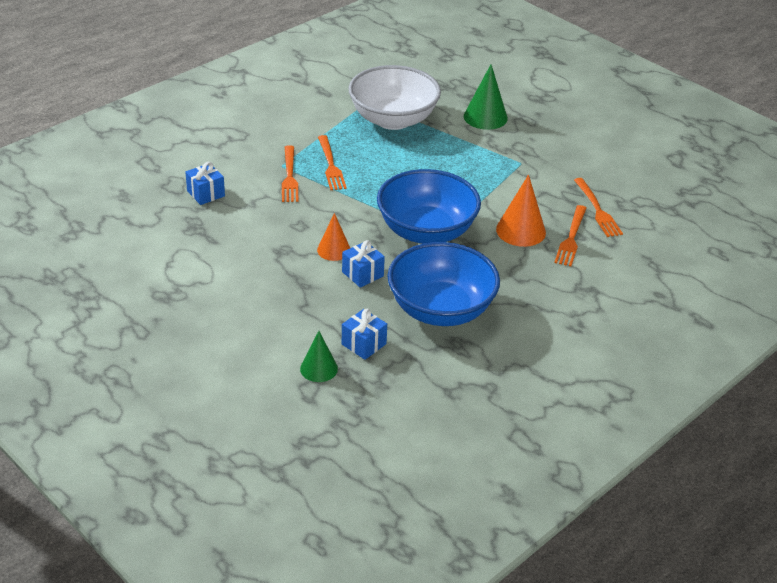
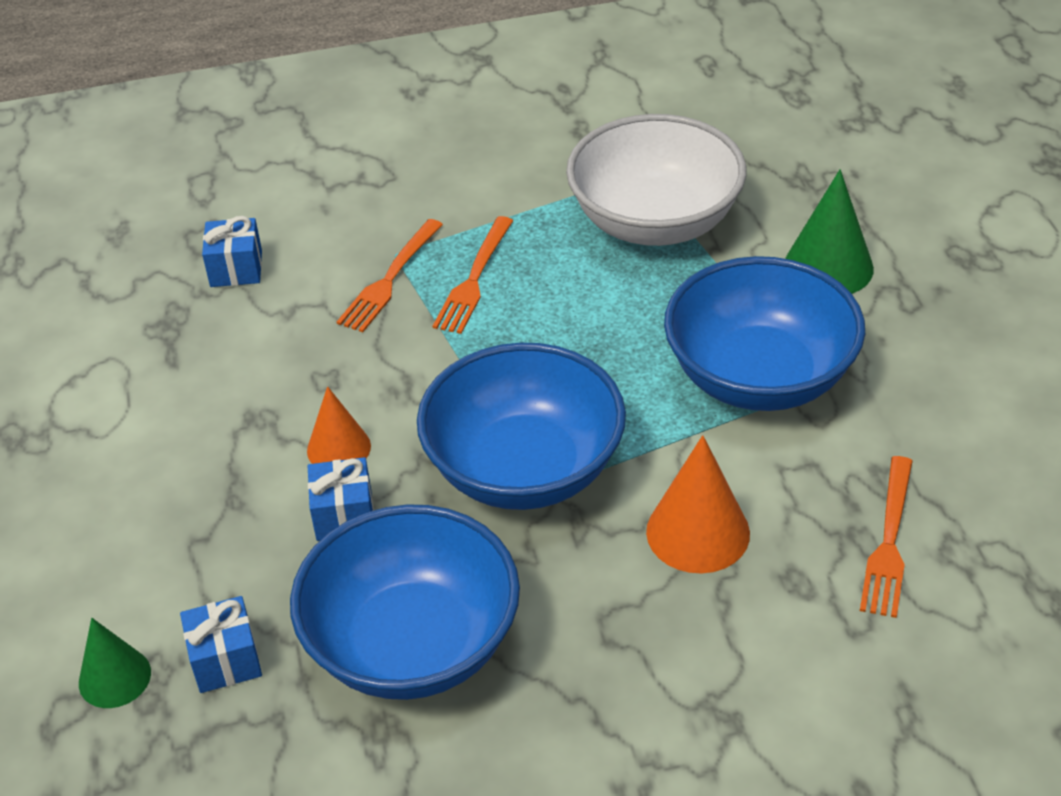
camera: 35 degrees right, 5 degrees up
(494, 167) = (759, 377): none -> blue bowl
(571, 238) = (782, 587): orange fork -> none

